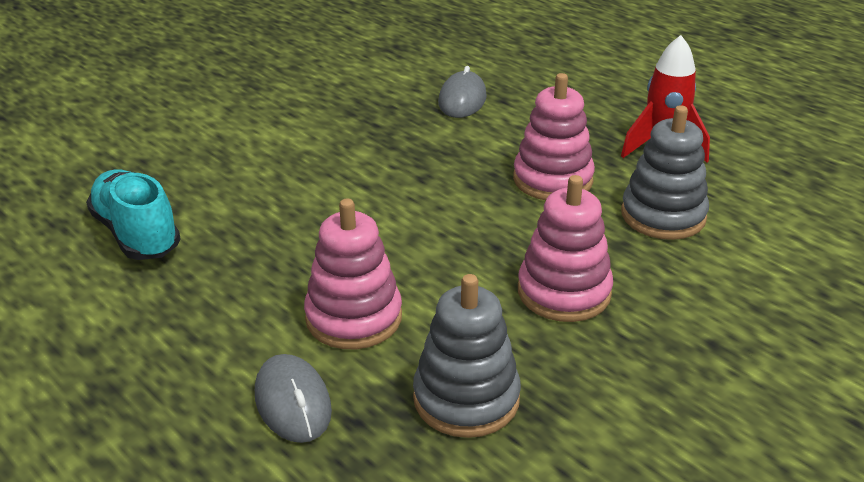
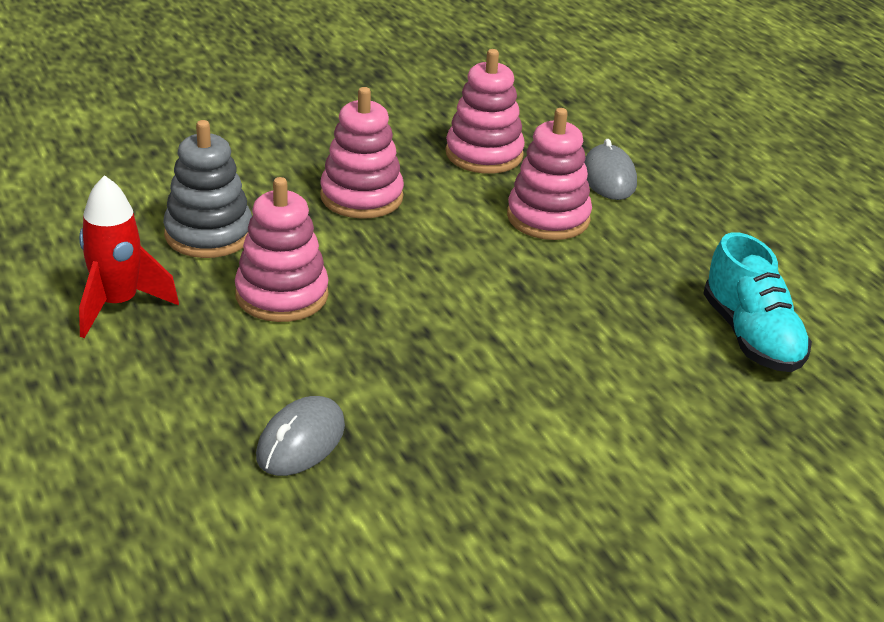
camera: 165 degrees left, 0 degrees up
(466, 399) = (484, 154): grey stacking toy -> pink stacking toy

